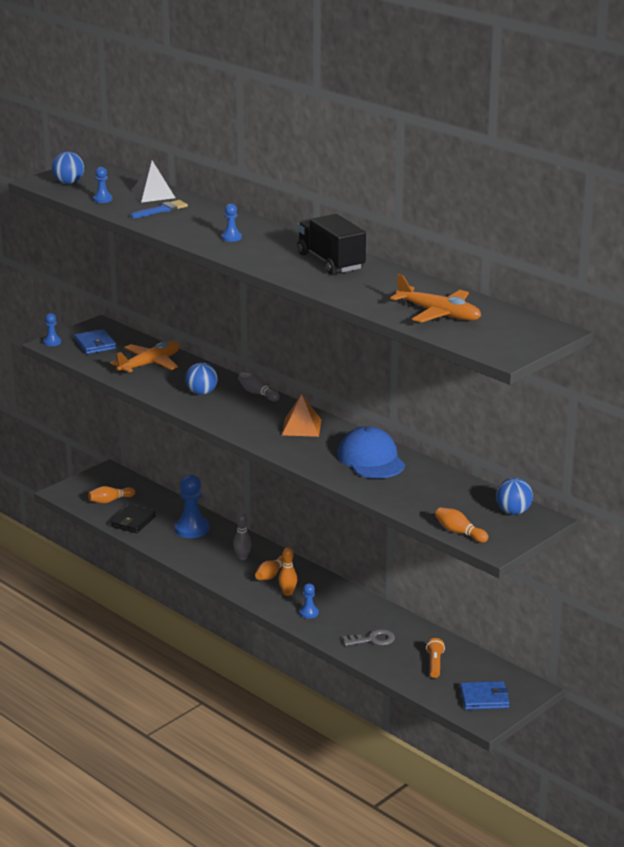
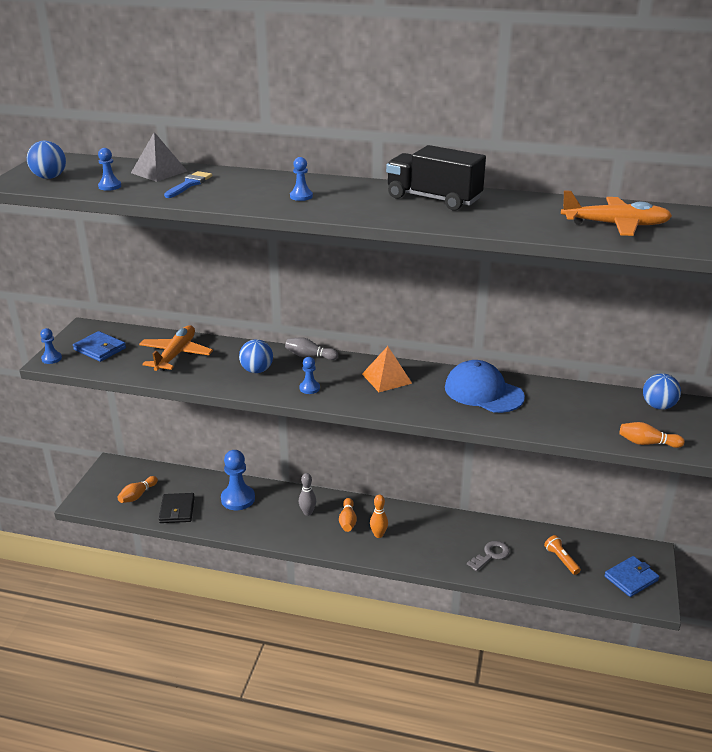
camera: 30 degrees left, 5 degrees up
(309, 613) = (414, 548): blue pawn -> blue pawn (309, 388)

